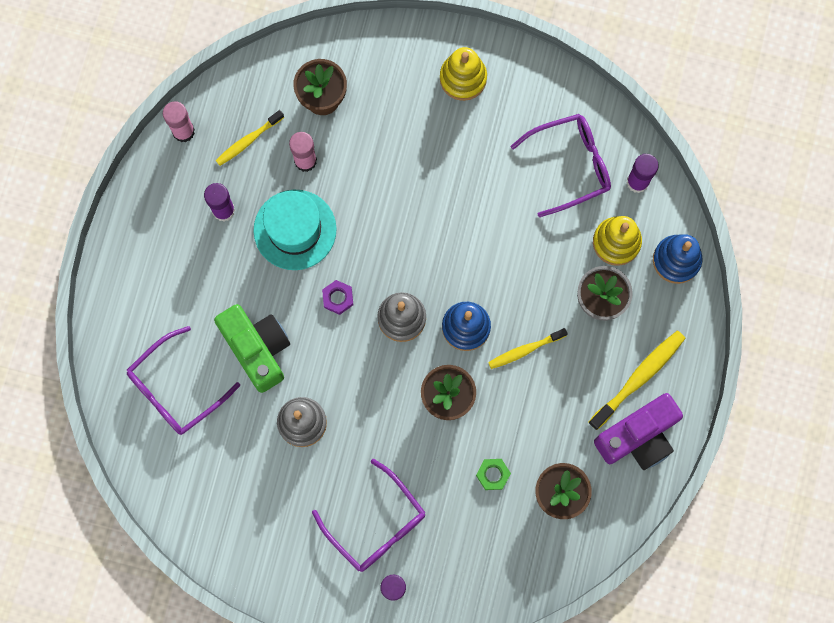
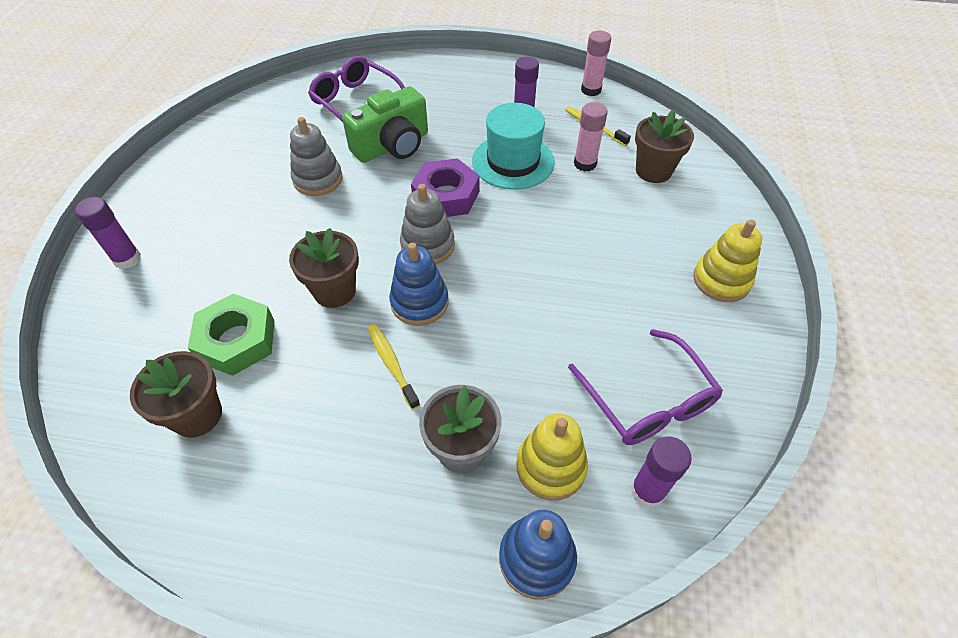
camera: 85 degrees right, 25 degrees down
(338, 298) = (446, 195): purple nut -> purple nut, size x1.93
(376, 524) = (201, 240): purple glasses -> none
(493, 474) = (237, 340): green nut -> green nut, size x1.93
(638, 437) = (261, 515): purple camera -> none
(639, 378) = (350, 511): yellow toothbrush -> none

